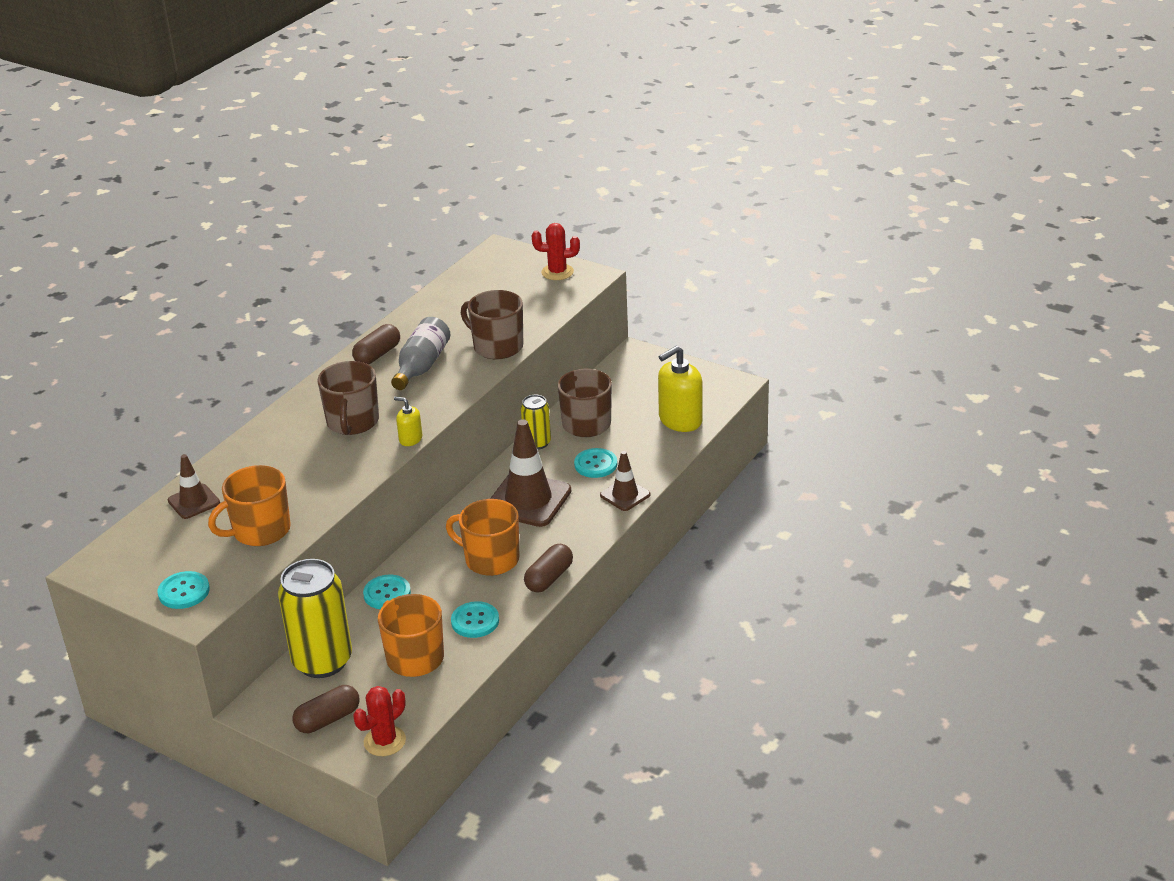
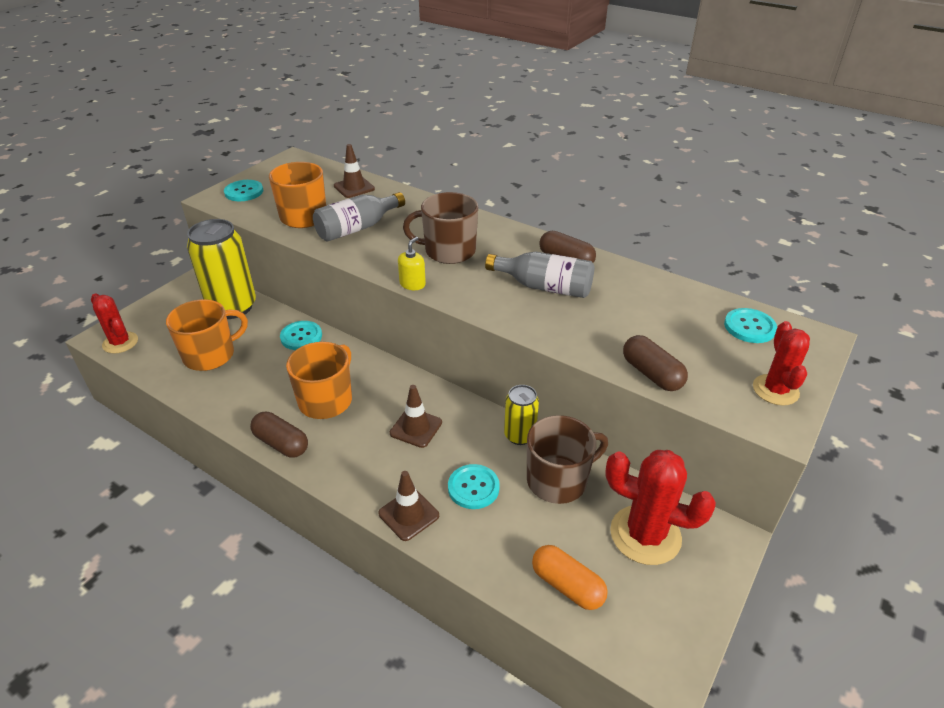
camera: 90 degrees right, 5 degrees up
(295, 486) = (357, 228): none -> grey bottle
(328, 719) = (164, 313): brown capsule -> brown capsule (651, 374)
(475, 621) = (240, 391): turquoise button -> turquoise button (749, 327)
(497, 346) = (585, 338): brown mug -> none
(528, 500) = (416, 428): brown traffic cone -> brown traffic cone, size x0.56
(634, 386) = (645, 535): none -> red cactus
(680, 420) = (567, 585): yellow soap dispenser -> orange capsule

